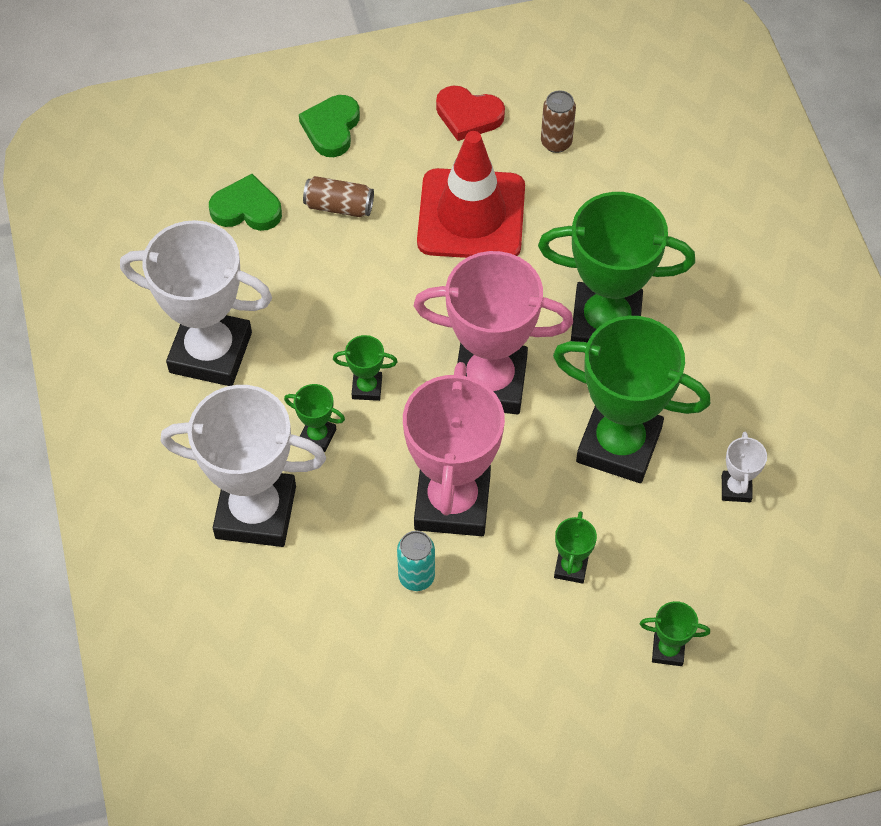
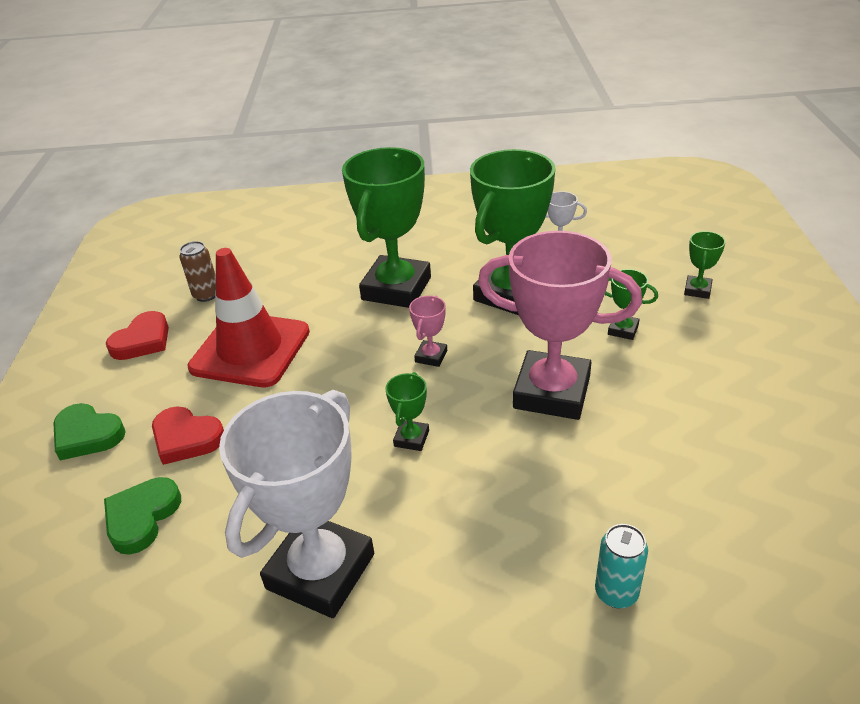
camera: 75 degrees left, 20 degrees down
(256, 512) = (544, 546): white trophy -> none
(317, 436) = (458, 482): green trophy -> none
(339, 206) = (186, 438): brown can -> red heart
(416, 577) = (630, 424): turquoise can -> turquoise can (616, 593)
(489, 382) = (431, 356): pink trophy -> pink trophy, size x0.42

